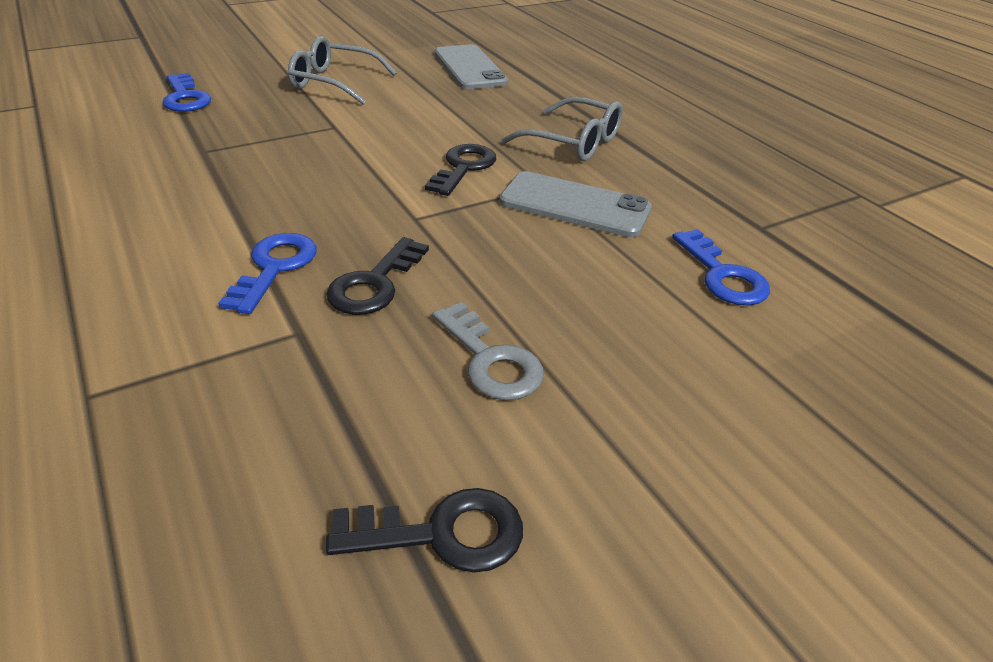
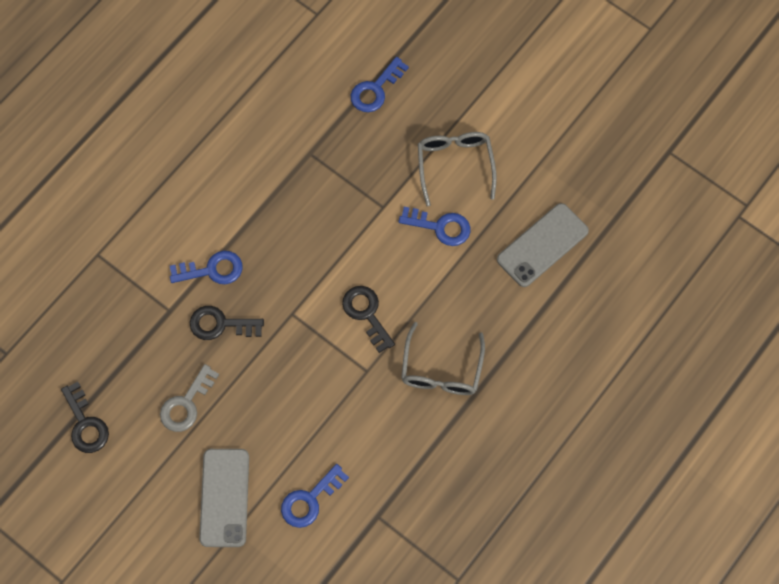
camera: 70 degrees right, 30 degrees up
(396, 104) = (440, 227): none -> blue key
(463, 167) = (366, 314): black key -> black key turned 120 degrees counterclockwise
(575, 205) = (351, 397): grey phone -> grey phone (224, 497)

